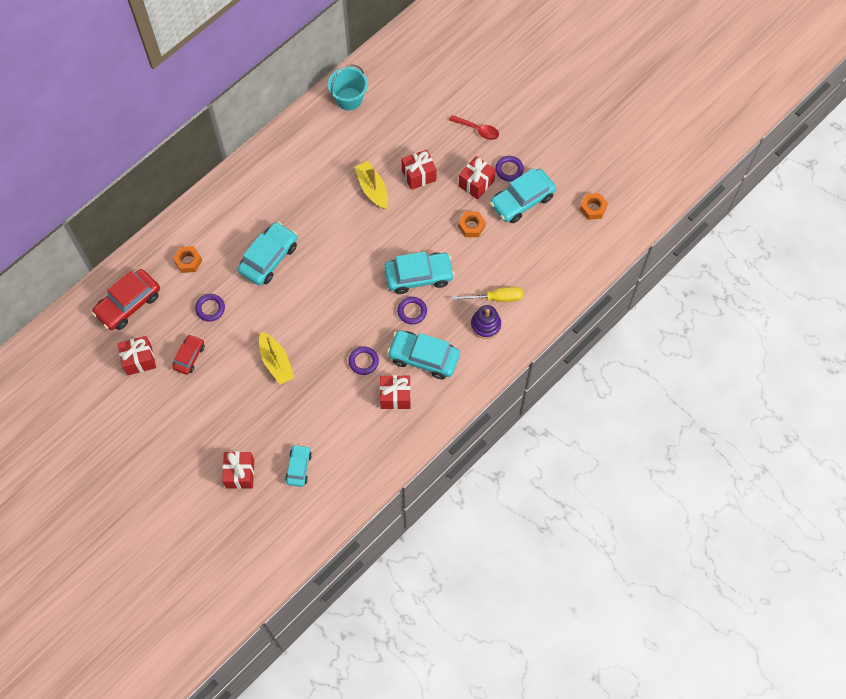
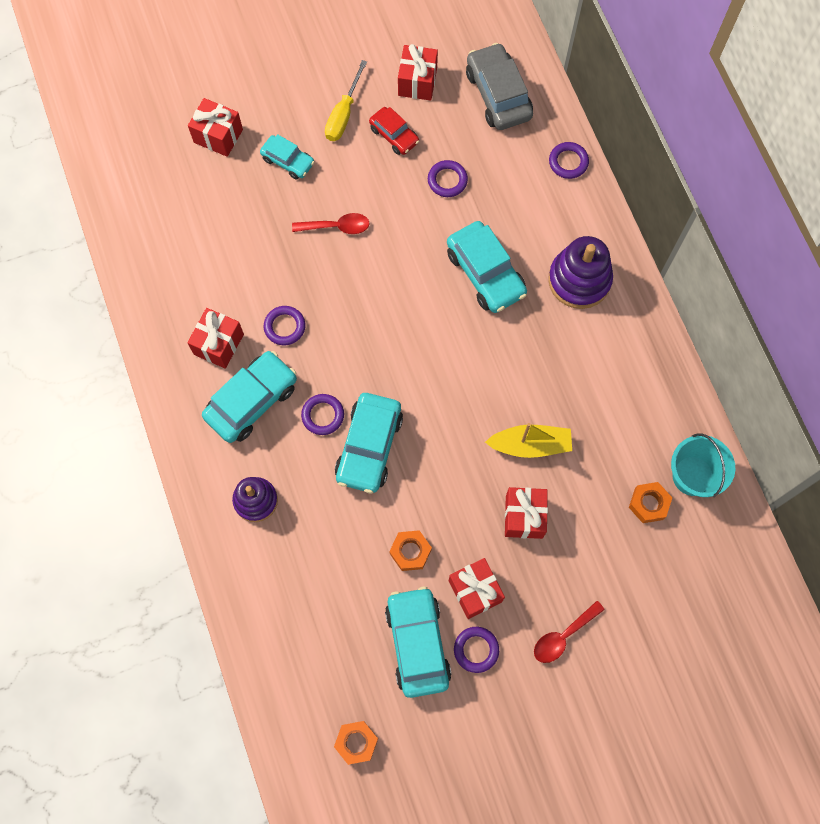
camera: 115 degrees right, 5 degrees up
(128, 304) = (498, 95): red car -> grey car
(164, 241) = (568, 162): none -> purple ring
(188, 261) = (526, 179): orange nut -> orange nut (649, 504)
(249, 203) = (579, 280): none -> purple stacking toy
(276, 362) = (337, 227): yellow boat -> red spoon
(298, 467) = (190, 200): turquoise car -> turquoise car (288, 161)
(496, 298) = (287, 533): yellow screwdriver -> yellow screwdriver (343, 114)

